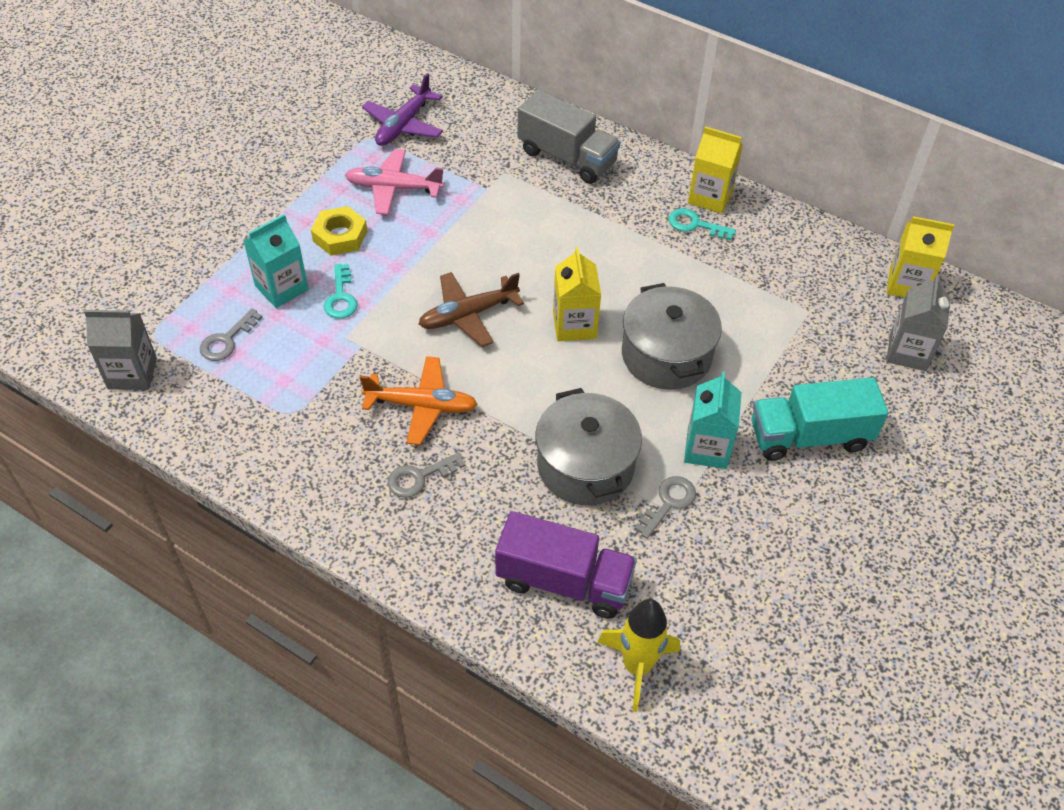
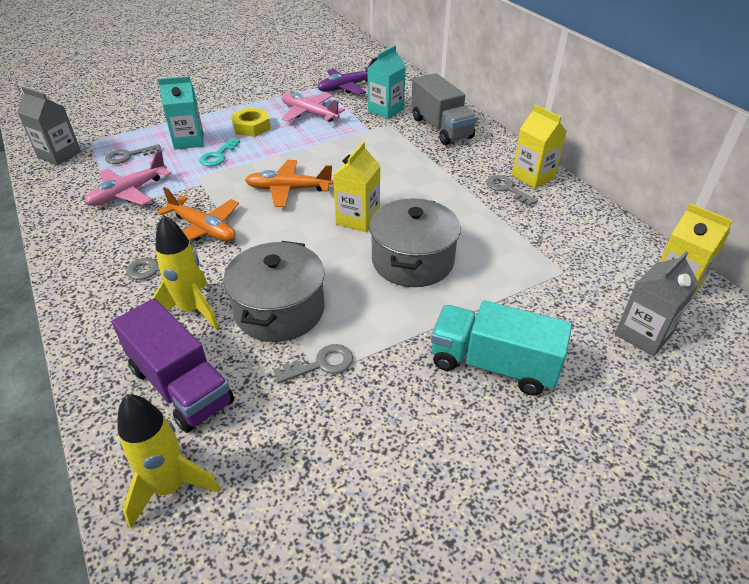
camera: 30 degrees right, 10 degrees down
(285, 393) = (128, 193): none -> pink plane
(468, 315) = (288, 189): brown plane -> orange plane
(501, 504) = (192, 310): none -> yellow rocket
(695, 225) = (506, 189): turquoise key -> grey key
(707, 448) = (390, 337): turquoise carton -> turquoise carton (385, 110)

